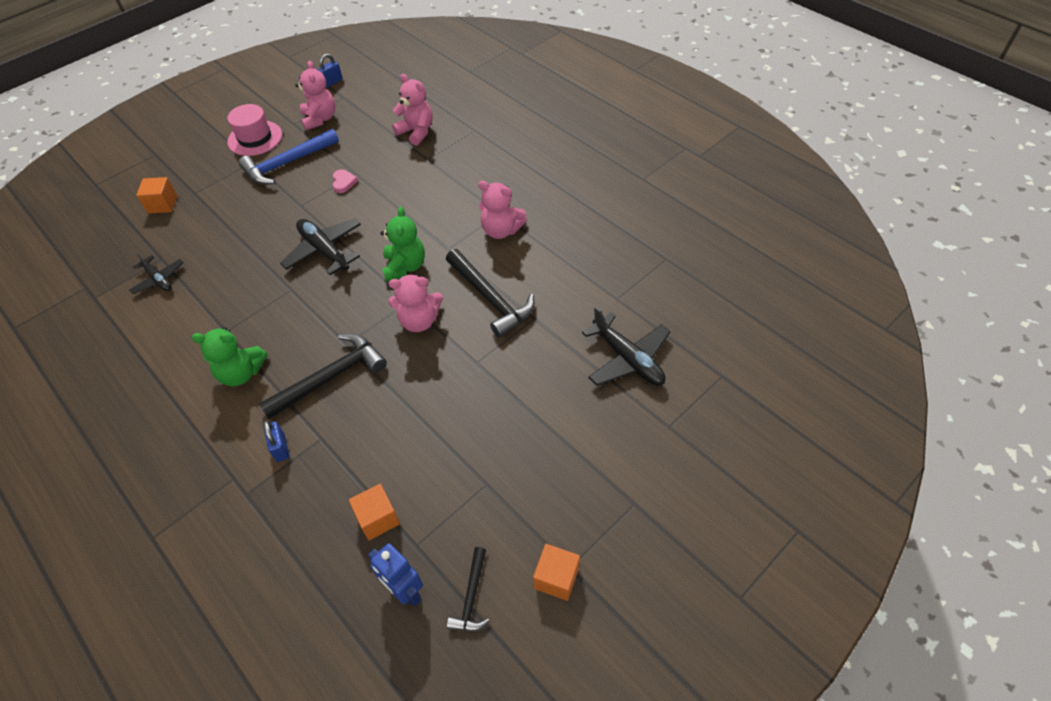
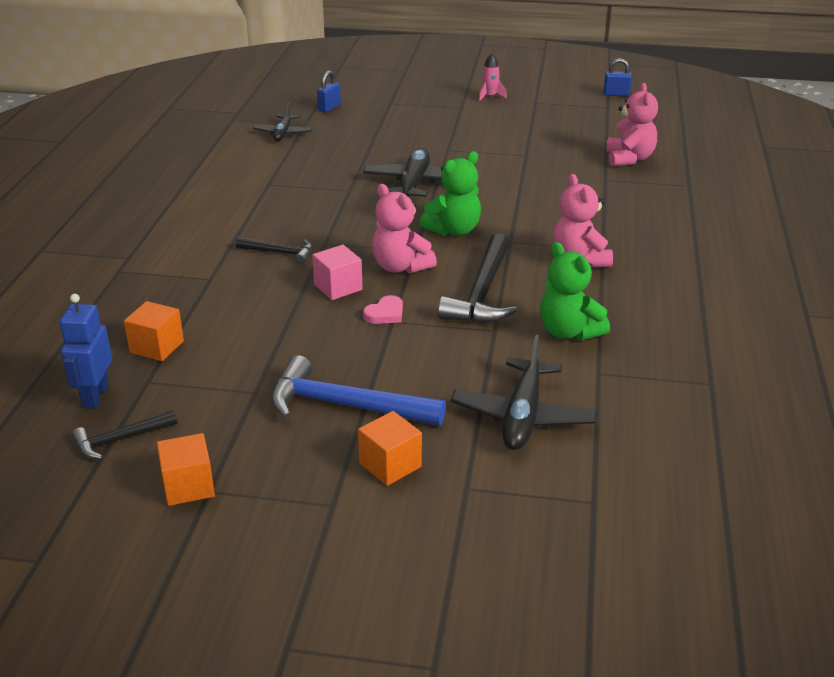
camera: 50 degrees right, 20 degrees down
(162, 204) = (359, 98): orange cube -> orange cube (390, 465)
(241, 373) = (235, 211): green teddy bear -> green teddy bear (569, 332)
(255, 138) = (490, 96): pink hat -> pink rocket
(281, 448) = (180, 264): blue padlock -> blue padlock (329, 108)
(287, 163) = (485, 122): blue hammer -> blue hammer (345, 405)
(320, 119) = (561, 110): pink teddy bear -> none
(330, 377) = (280, 253): black hammer -> black hammer, size x0.55
(343, 182) = (506, 155): pink heart -> pink heart (385, 314)
(409, 369) = (338, 287): none -> pink cube

